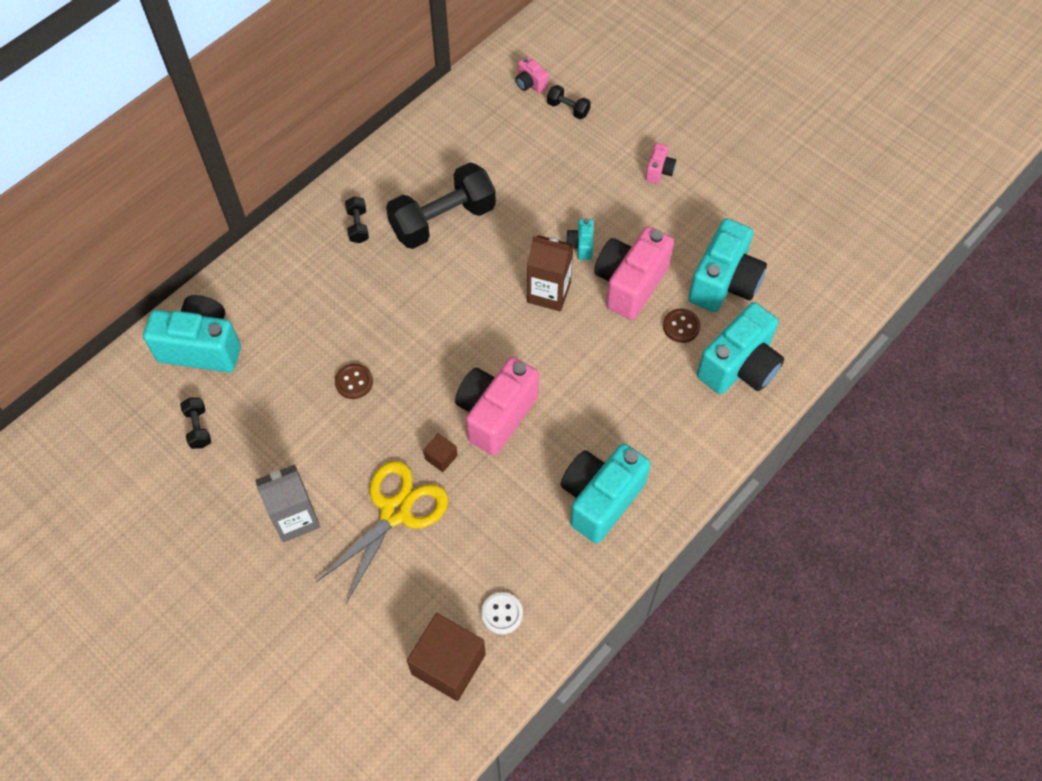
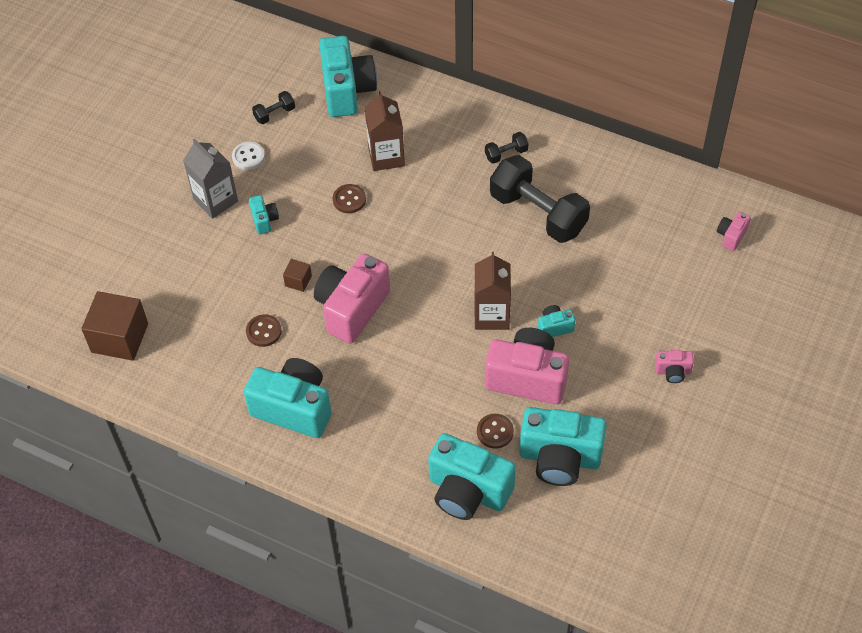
camera: 75 degrees right, 5 degrees down
(311, 333) = (386, 156): none -> brown carton
(345, 473) = (264, 220): none -> turquoise camera
(395, 512) = (239, 264): yellow scissors -> none
(494, 507) = (263, 331): none -> brown button
(496, 414) = (352, 308): pink camera -> pink camera turned 75 degrees counterclockwise
(502, 614) = (170, 363): white button -> white button (248, 157)
(568, 109) = (714, 275): black dumbbell -> none

